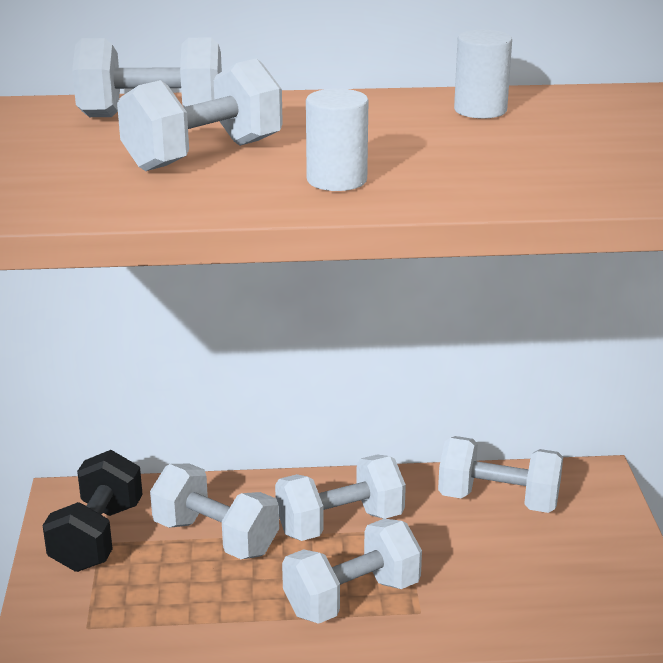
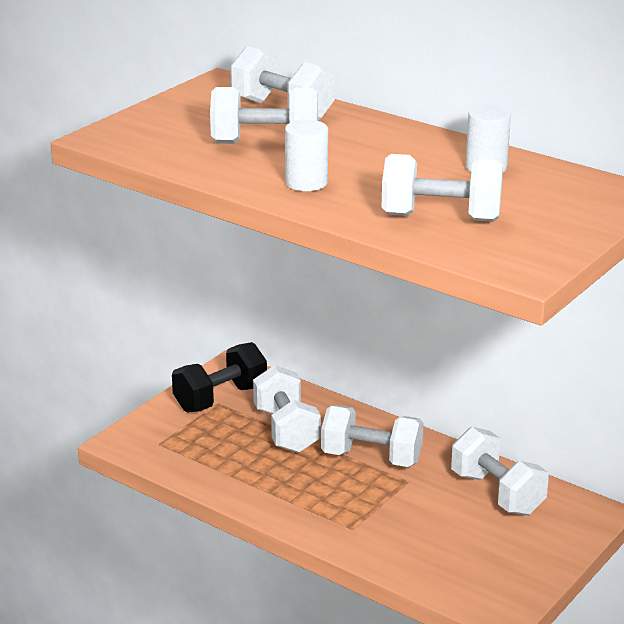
camera: 40 degrees right, 0 degrees up
(352, 598) = (322, 501): white dumbbell -> white dumbbell (441, 218)

